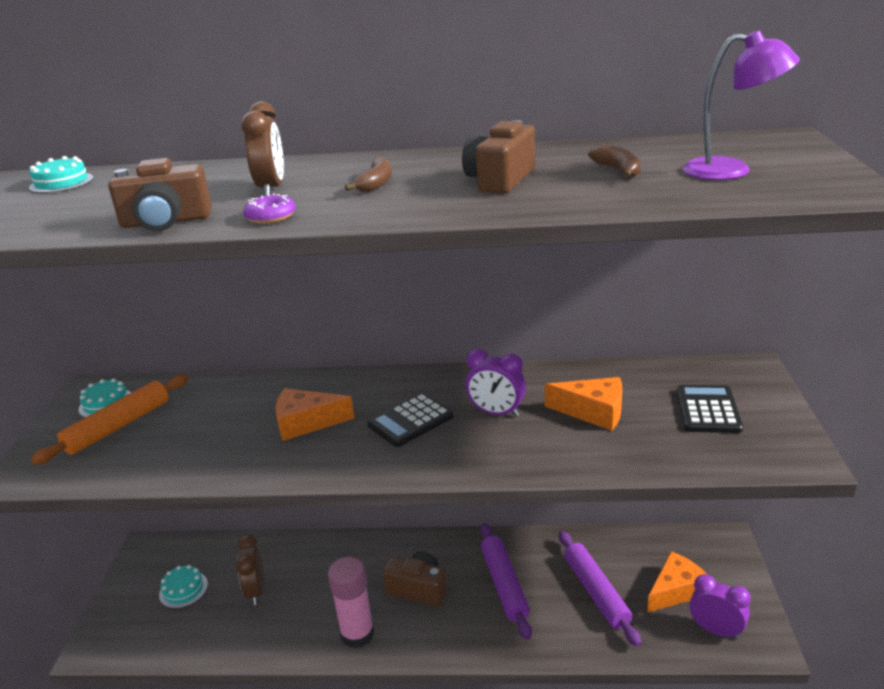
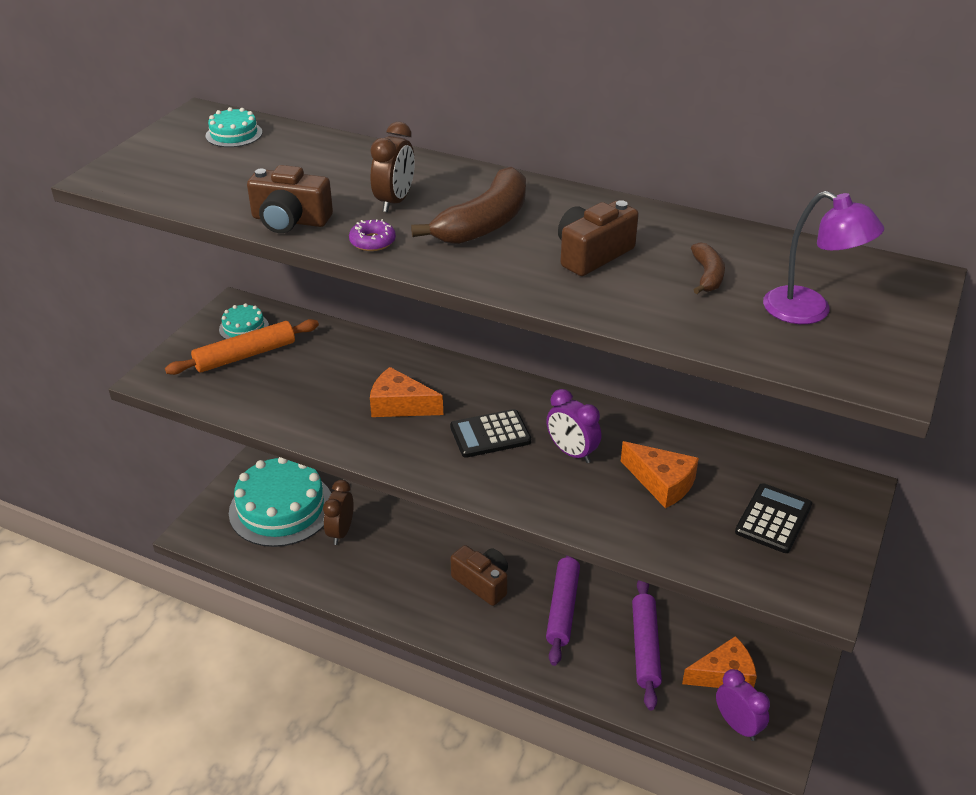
camera: 20 degrees right, 10 degrees up
(183, 589) = (281, 508): turquoise cake -> turquoise cake, size x2.31
(357, 634) = (410, 603): pink glue stick -> none
(376, 183) = (485, 223): brown banana -> brown banana, size x1.95

